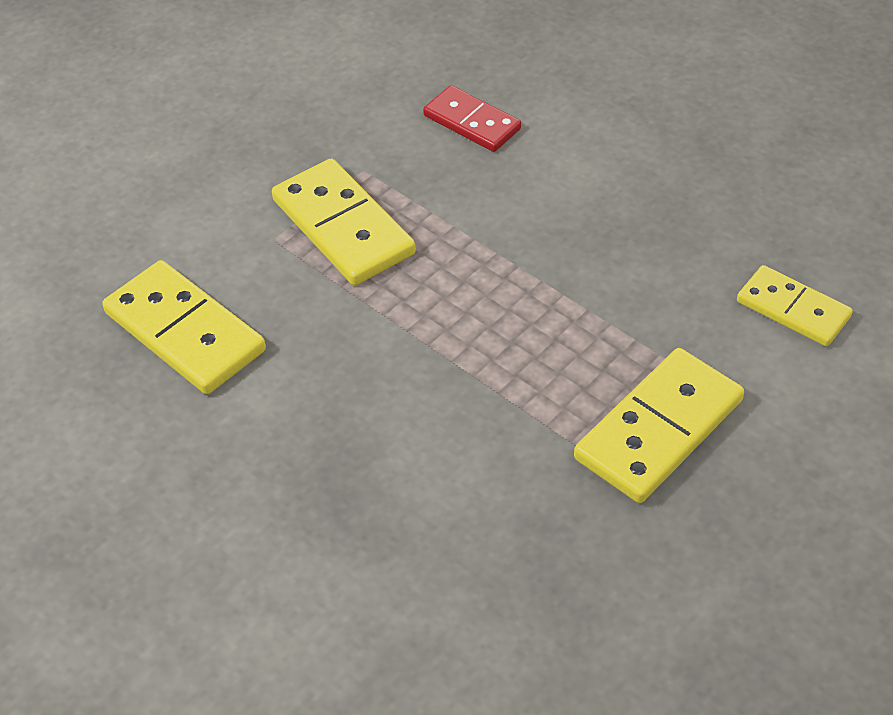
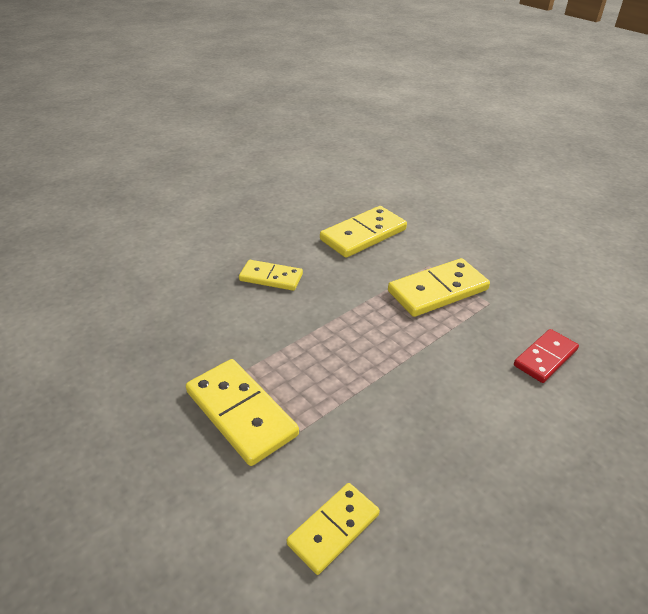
camera: 95 degrees right, 10 degrees down
(337, 452) = (271, 277): none -> yellow domino

